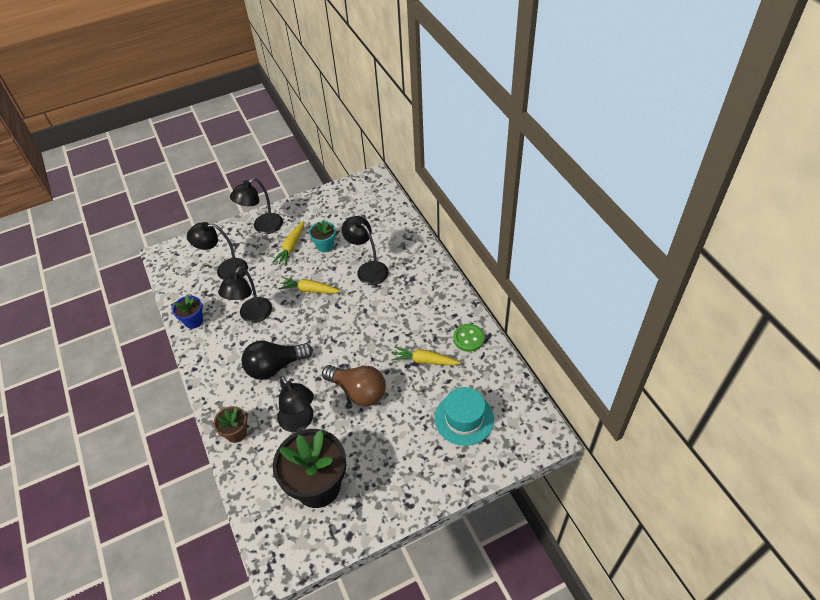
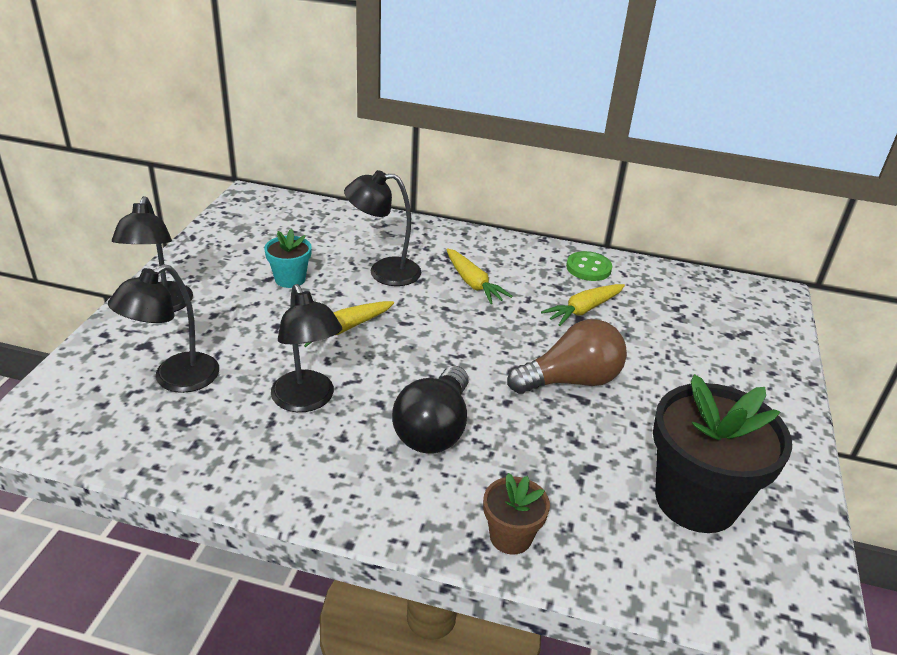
camera: 55 degrees left, 15 degrees down
(193, 321) = (218, 466): blue flower pot -> none
(291, 247) = (243, 303): yellow carrot -> yellow carrot (473, 283)
(300, 422) = (564, 458): black lamp -> none
(464, 418) = (700, 329): turquoise hat -> none

